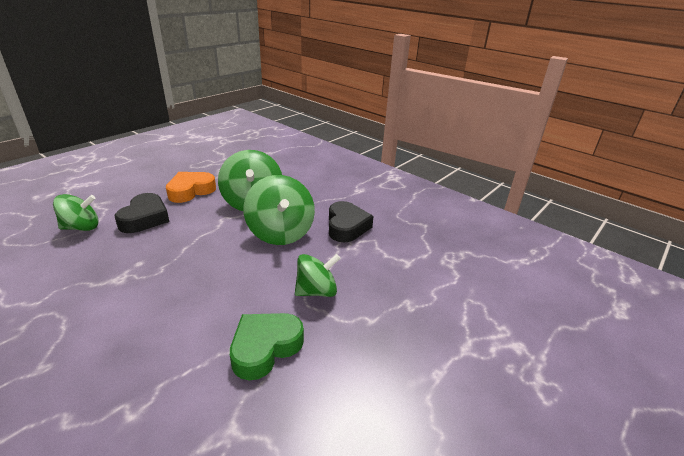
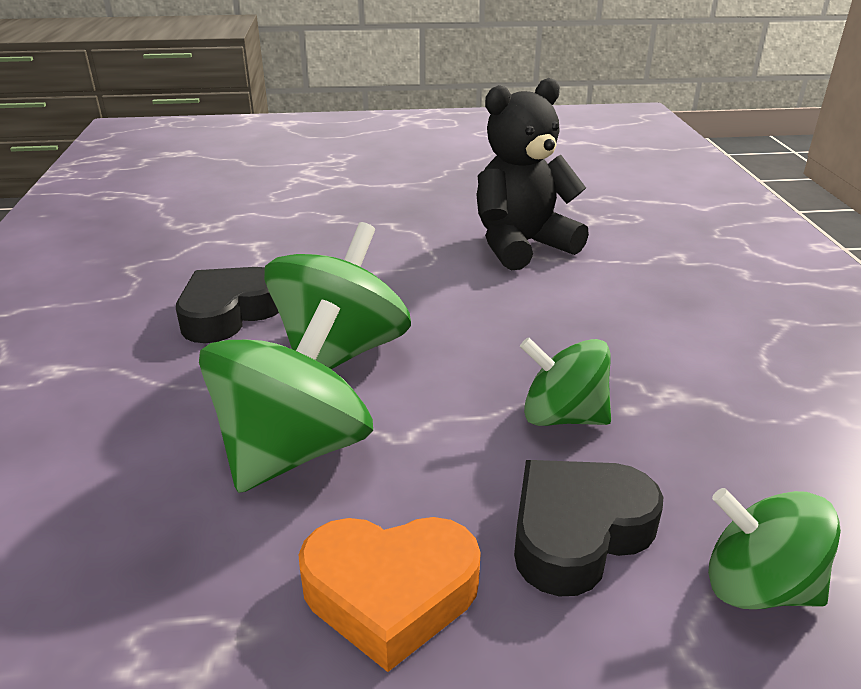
camera: 135 degrees left, 0 degrees up
(265, 348) = (521, 245): green heart -> black teddy bear
(316, 291) = (407, 262): green spinning top -> green spinning top (562, 416)

